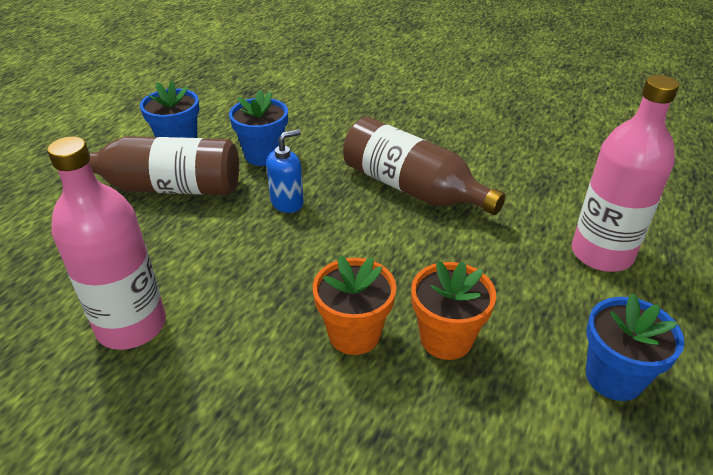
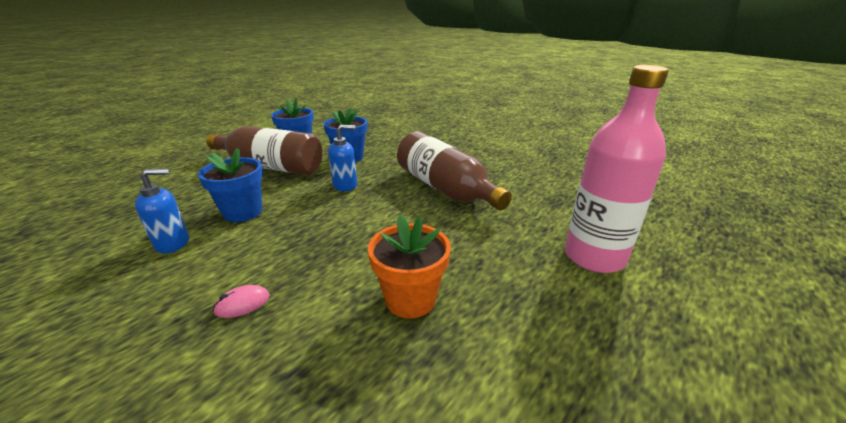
camera: 15 degrees right, 10 degrees down
(131, 325) = (173, 243): pink bottle -> blue soap dispenser
(276, 381) = (242, 303): none -> pink mouse
(354, 334) = (332, 280): orange flower pot -> none
(614, 377) = (568, 371): blue flower pot -> blue flower pot (243, 212)

